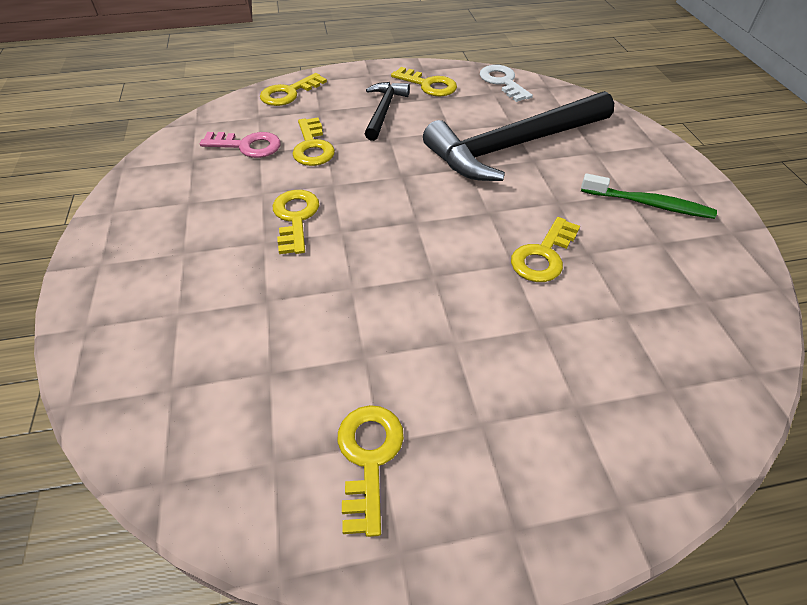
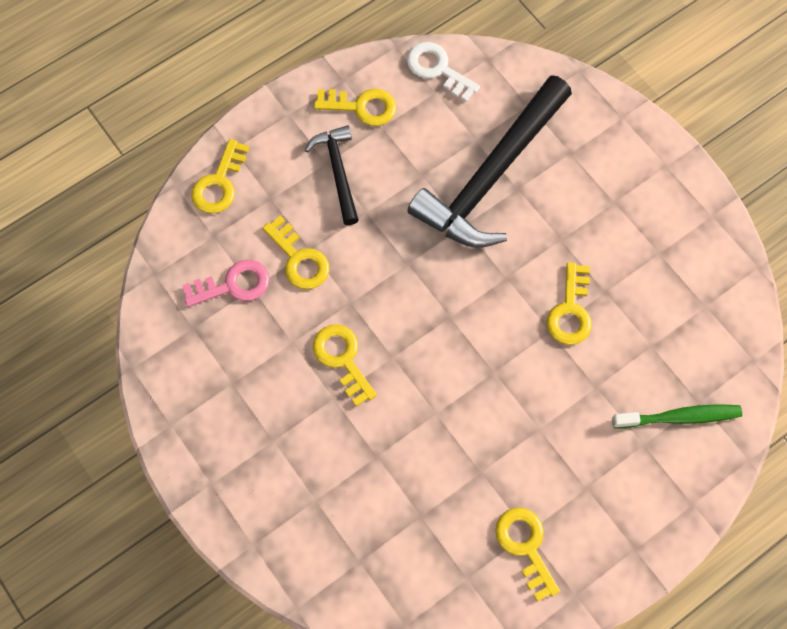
camera: 25 degrees left, 20 degrees up
(649, 204) = (637, 209): green toothbrush -> green toothbrush (679, 417)

